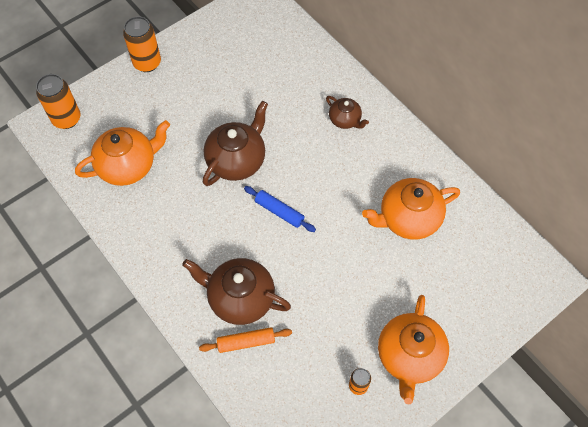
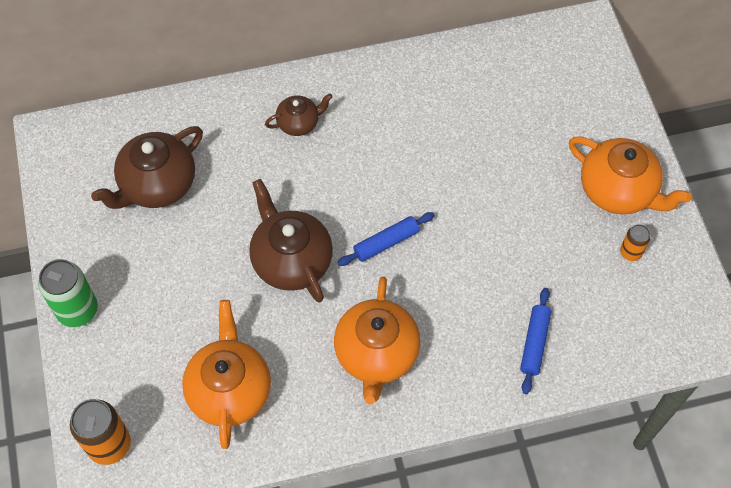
camera: 65 degrees left, 0 degrees up
(147, 63) = (77, 310): orange can -> green can
(240, 298) = (477, 328): brown teapot -> brown teapot (157, 185)
(246, 342) = (534, 343): orange rolling pin -> blue rolling pin
(408, 218) = (459, 119): orange teapot -> orange teapot (376, 354)

